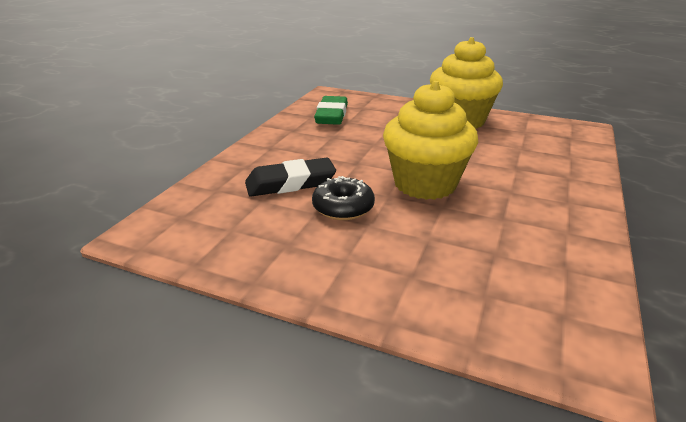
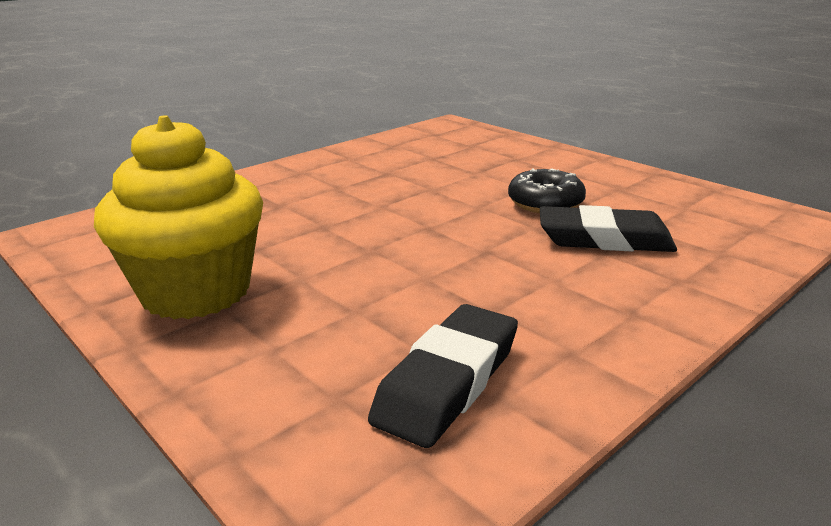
camera: 155 degrees left, 5 degrees down
(331, 115) = (448, 382): green eraser -> black eraser
(425, 184) = (422, 208): yellow cupcake -> none

